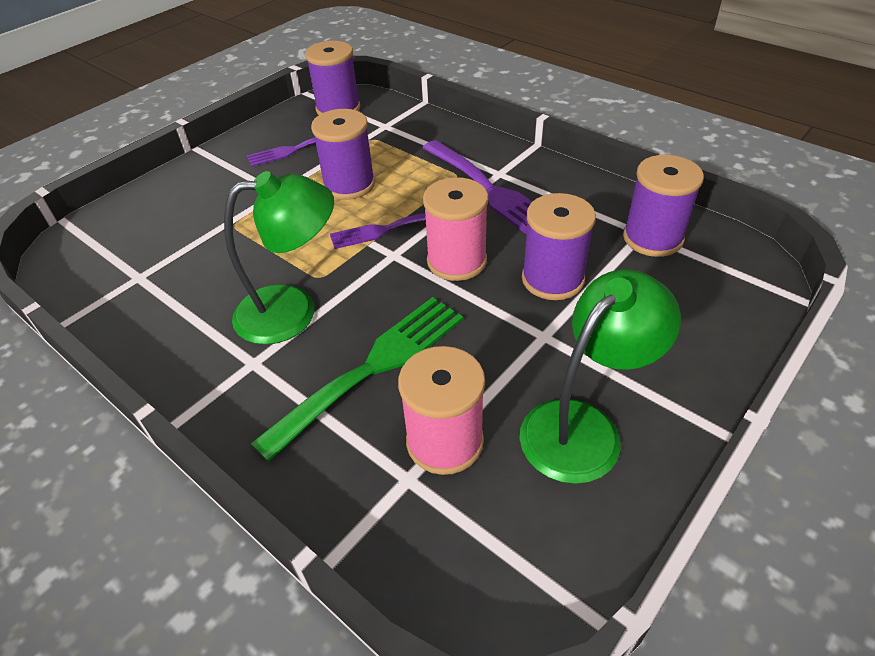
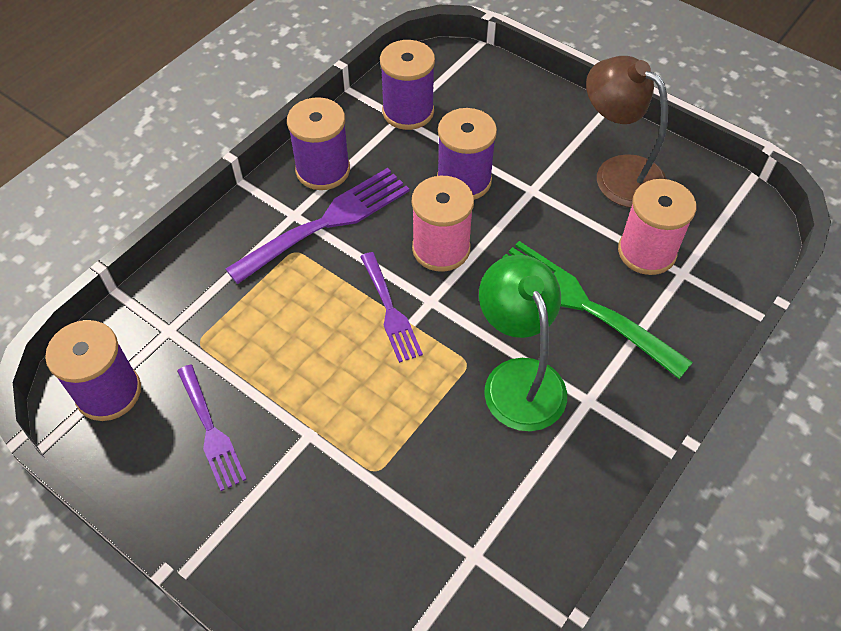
camera: 95 degrees left, 10 degrees up
(349, 185) = (302, 355): purple spool -> purple spool (323, 170)
(583, 426) = (618, 173): green lamp -> brown lamp

